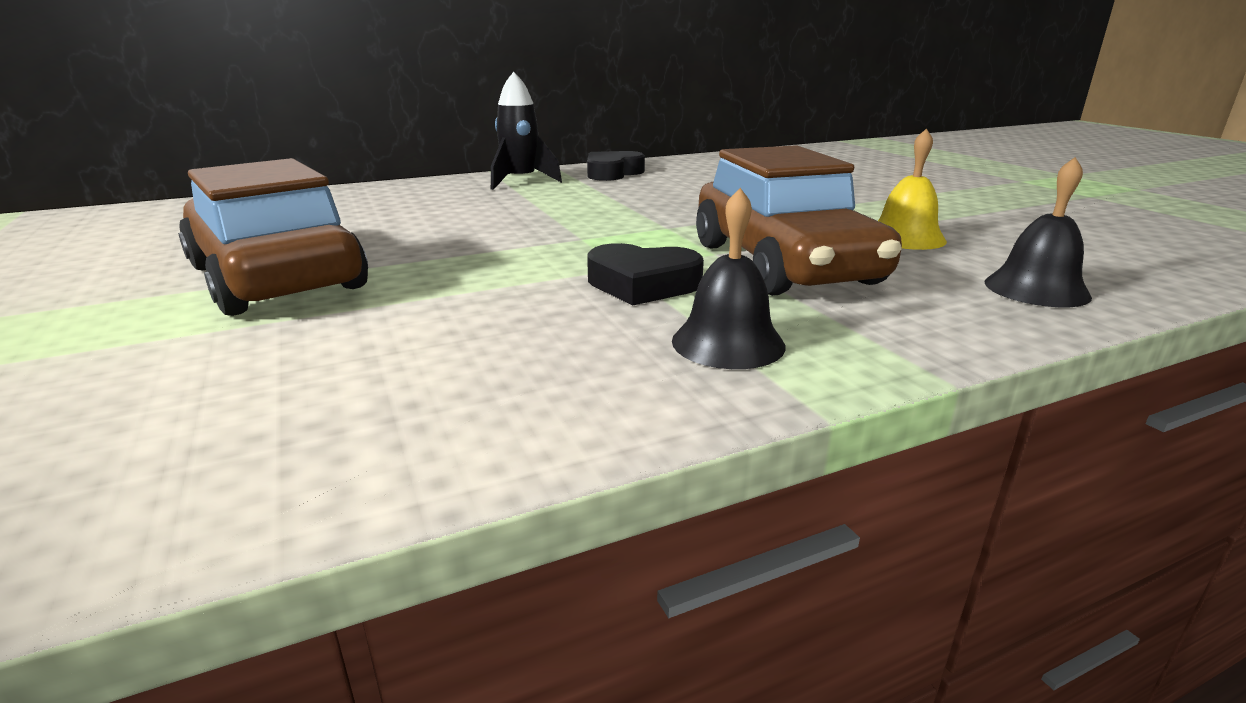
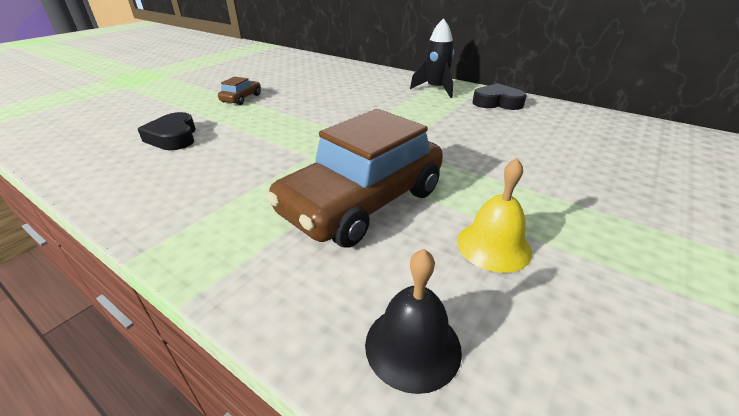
camera: 60 degrees right, 10 degrees up
(276, 277) = (241, 98): brown car -> brown car, size x0.43
(642, 284) = (287, 167): black heart -> black heart (173, 137)
(728, 343) = (213, 212): black bell -> none

